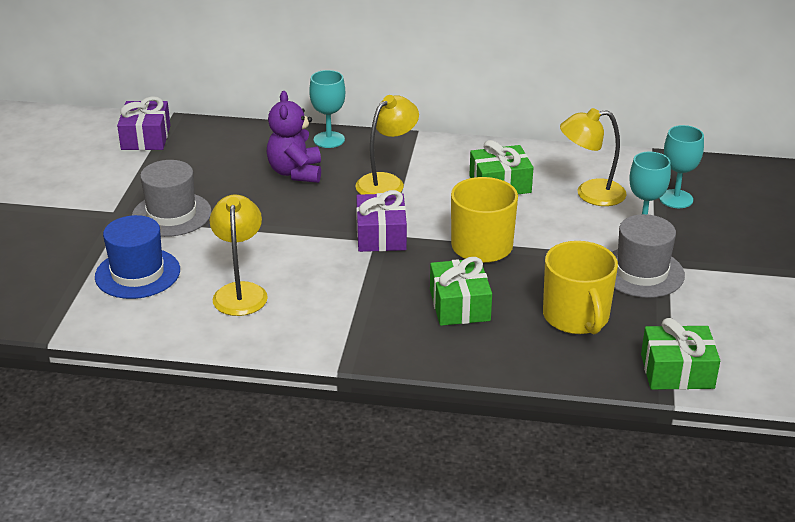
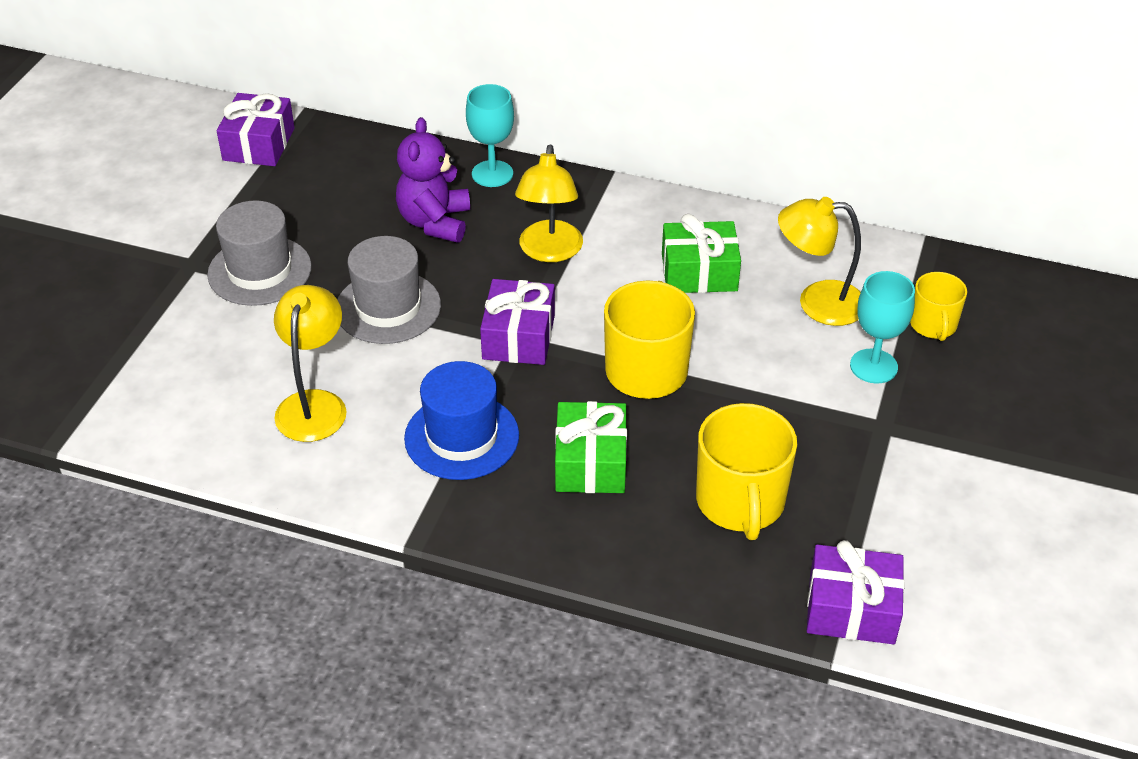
camera: 10 degrees right, 10 degrees up
(137, 273) = (193, 359): blue hat -> blue hat (462, 437)
(386, 182) = (549, 251): yellow lamp -> yellow lamp turned 135 degrees clockwise
(641, 272) = (850, 441): grey hat -> grey hat (388, 307)
(676, 199) = (933, 325): turquoise goblet -> yellow mug
(677, 371) = (851, 609): green gift -> purple gift

